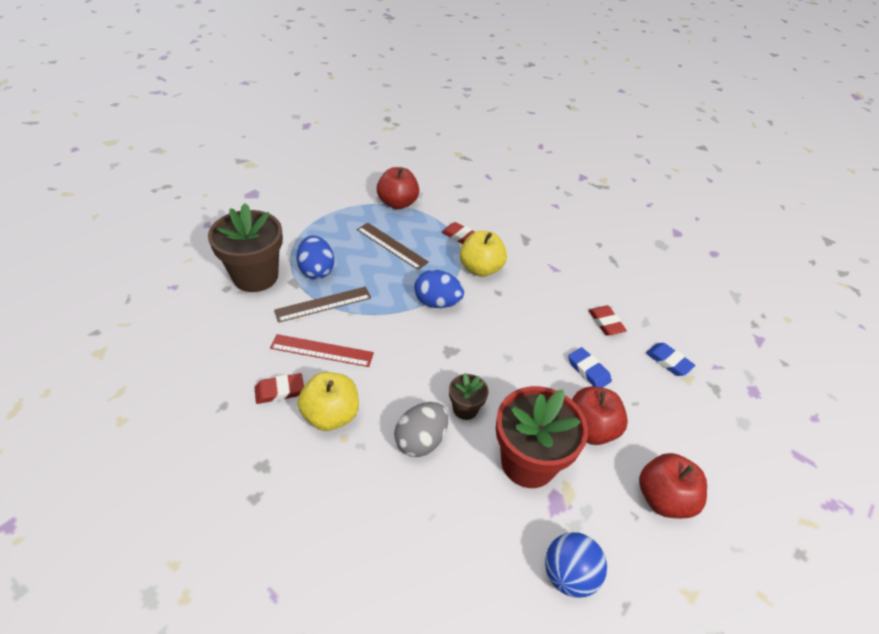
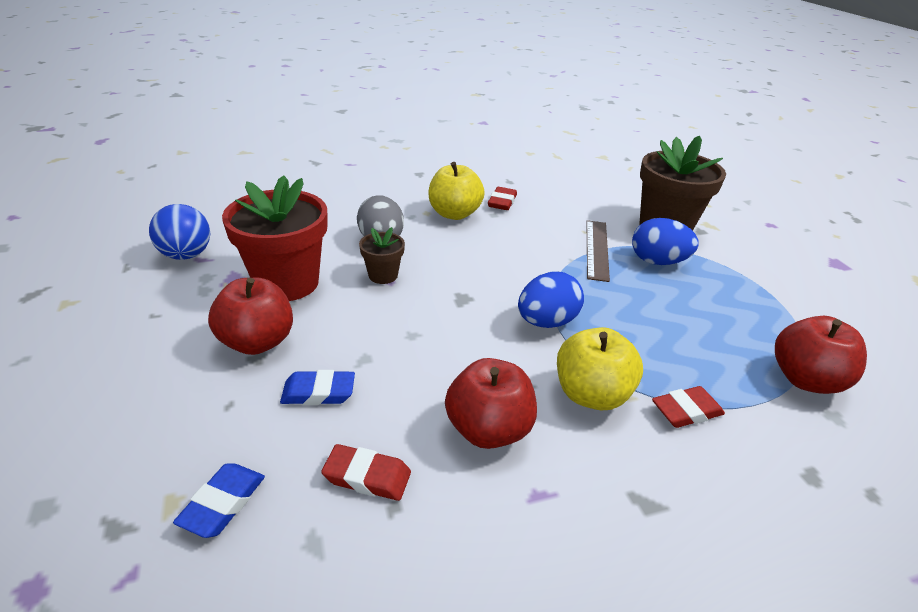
camera: 125 degrees right, 10 degrees down
(322, 351) = (531, 230): red ruler -> none
(391, 245) = (686, 330): brown ruler -> none
(663, 498) = (130, 344): red apple -> red apple (488, 429)
(668, 361) = (223, 503): blue eraser -> blue eraser turned 60 degrees counterclockwise

